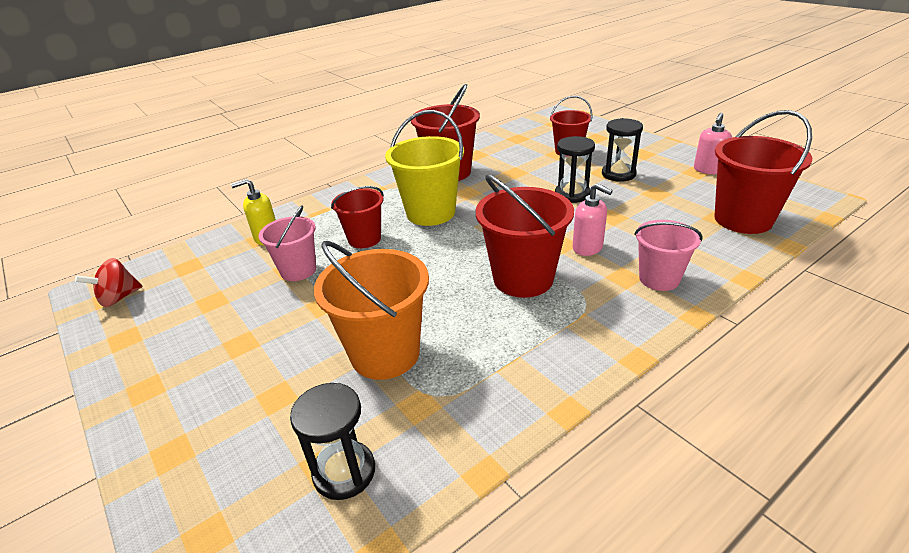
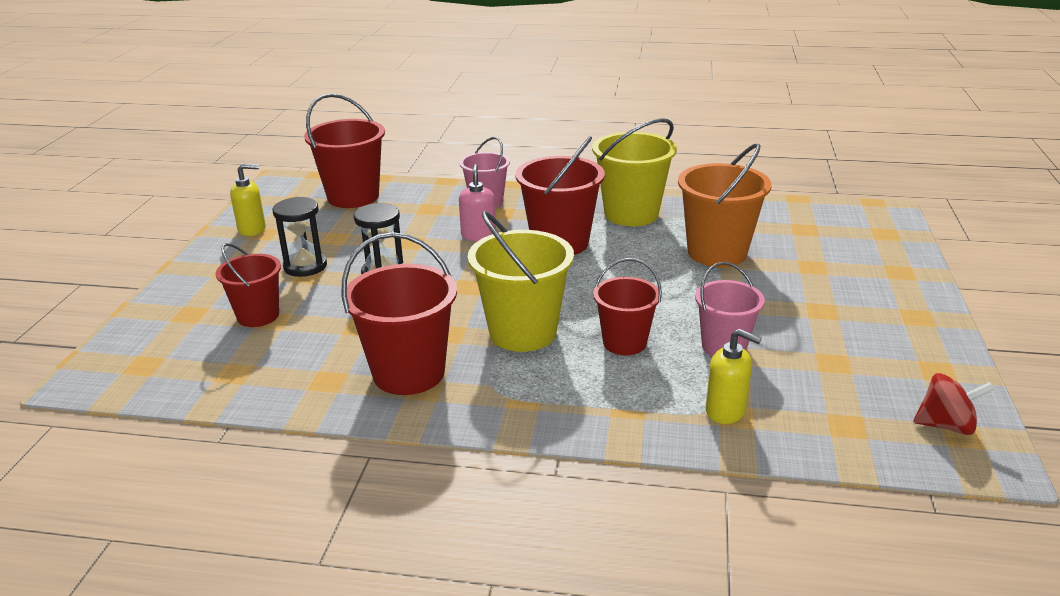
camera: 135 degrees left, 5 degrees down
(344, 472) = (794, 222): black hourglass -> none
(527, 352) = (631, 214): none -> yellow bucket
(708, 170) = (252, 229): pink soap dispenser -> yellow soap dispenser

